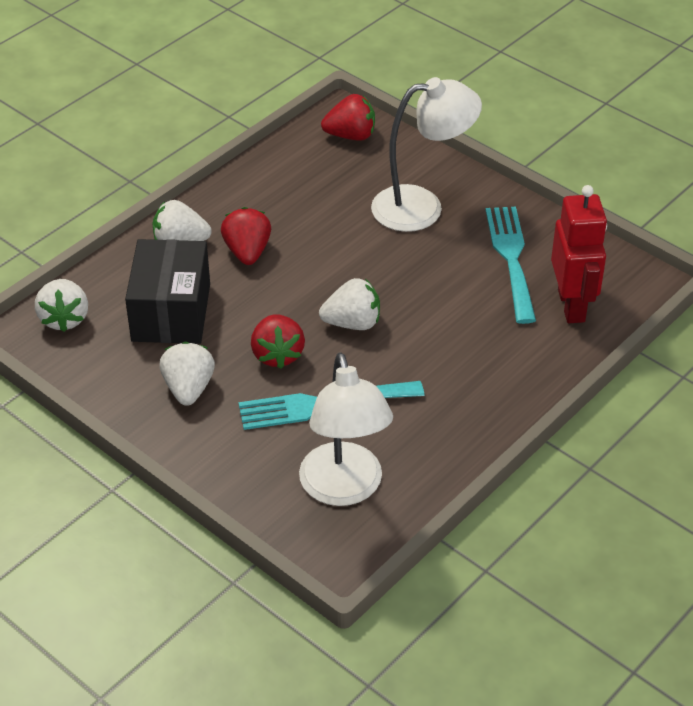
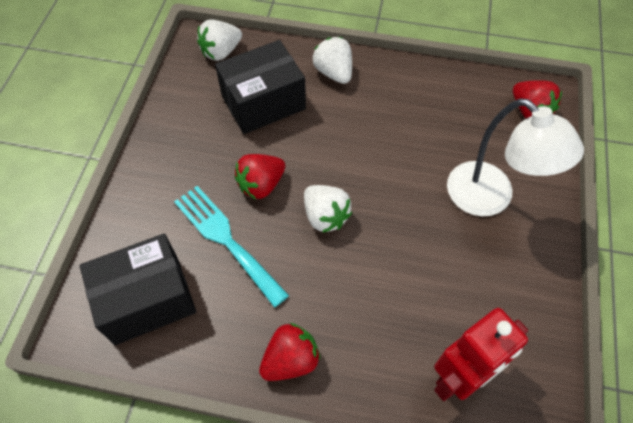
camera: 60 degrees right, 15 degrees up
(188, 388) = (196, 150): white strawberry -> none
(247, 252) = (353, 113): red strawberry -> red strawberry (290, 360)
(344, 489) = (147, 299): white lamp -> black box
(511, 258) = (483, 295): turquoise fork -> none

